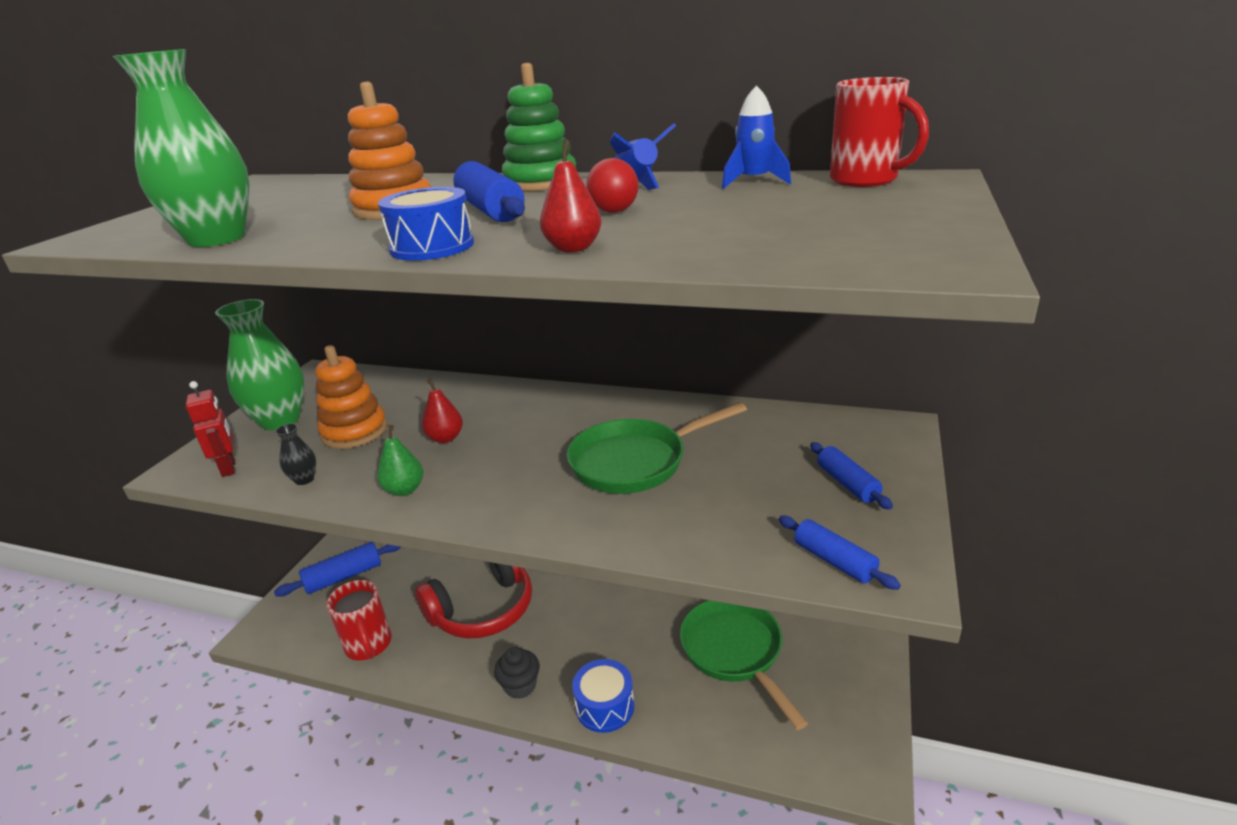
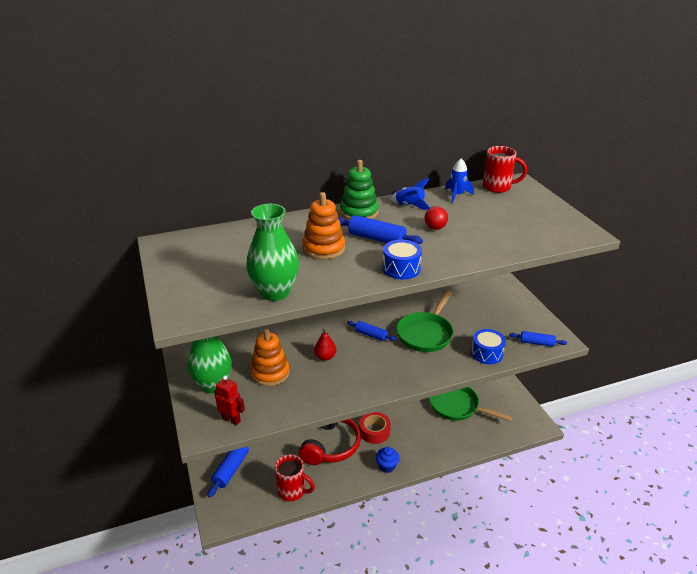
camera: 40 degrees left, 5 degrees up
(304, 479) = (285, 406): black vase -> none
(404, 490) = (345, 388): green pear -> none
(520, 686) = (387, 466): black cupcake -> blue cupcake
(561, 623) = (374, 431): none -> red tape
(573, 248) = (461, 254): red pear -> none
(605, 706) = (430, 454): blue drum -> blue drum (486, 353)
(847, 483) = (510, 312): blue rolling pin -> blue rolling pin (371, 335)

